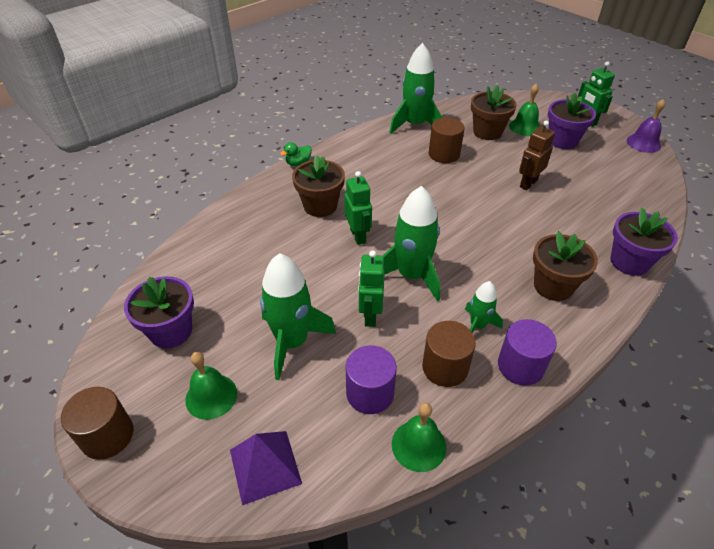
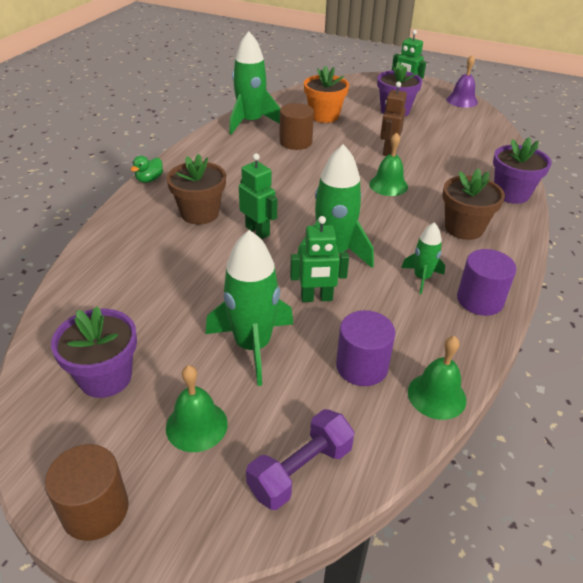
camera: 25 degrees left, 5 degrees down
(265, 466) = (300, 470): purple pyramid -> purple dumbbell
(370, 315) = (316, 298): green robot -> green robot turned 75 degrees counterclockwise
(445, 367) = (416, 322): brown cylinder -> none
(487, 132) = (324, 116): brown flower pot -> orange flower pot
(525, 127) = (355, 106): green bell -> green bell (388, 185)

